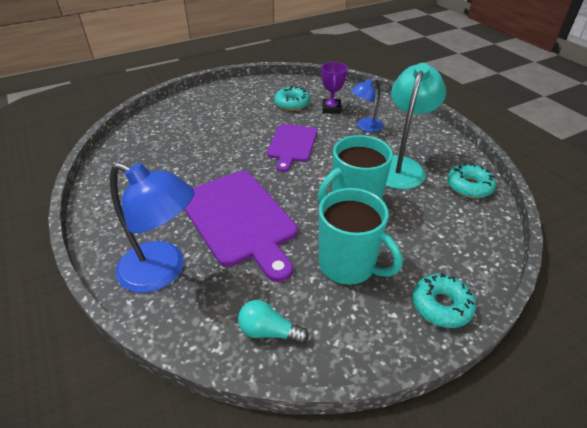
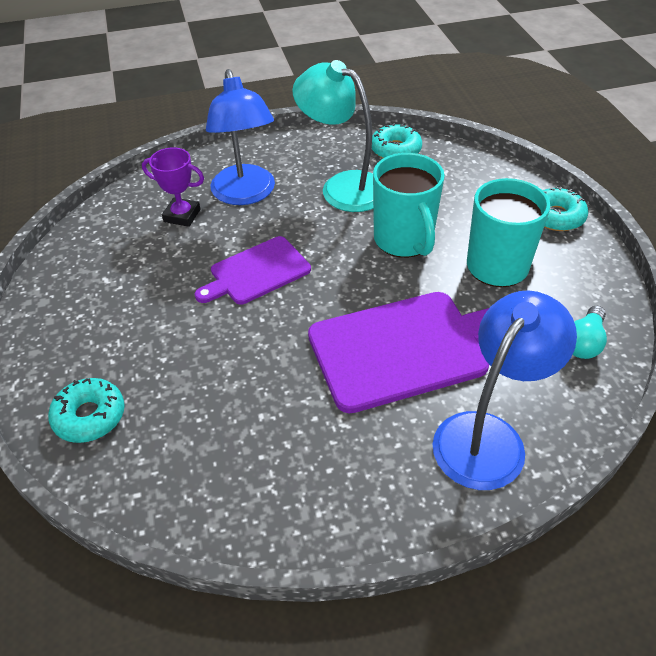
camera: 75 degrees left, 5 degrees up
(292, 104) = (142, 254): turquoise donut -> turquoise donut (89, 416)
(292, 145) = (256, 272): purple cutting board -> purple cutting board turned 120 degrees clockwise
(365, 127) = (245, 194): blue lamp -> blue lamp, size x1.77

